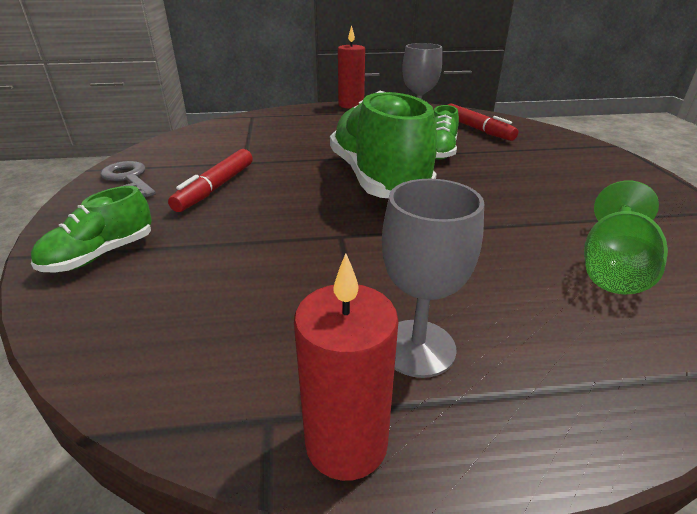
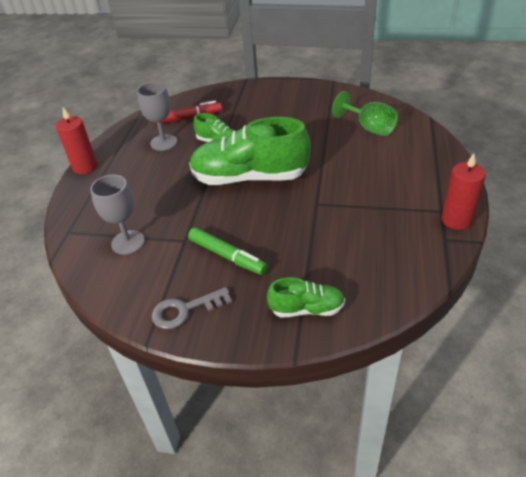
camera: 70 degrees left, 10 degrees up
(100, 255) = (307, 309): green shoe -> green shoe turned 60 degrees counterclockwise
(216, 187) = (227, 256): red marker -> green marker
(417, 347) = (411, 194): grey goblet -> grey goblet (128, 242)

